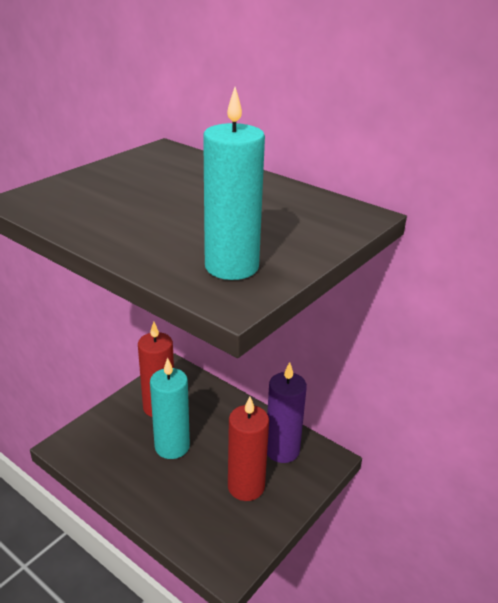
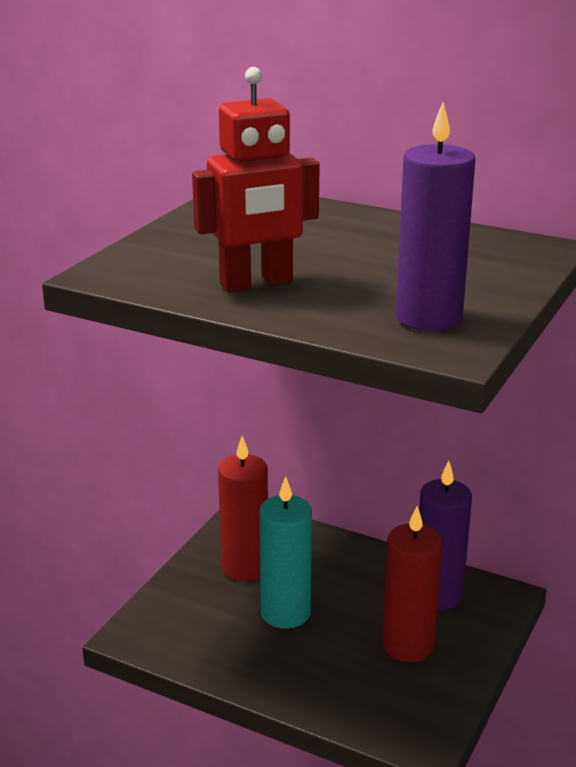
camera: 10 degrees left, 5 degrees down
(122, 221) = (256, 284): none -> red robot
(231, 267) = (429, 318): turquoise candle -> purple candle

